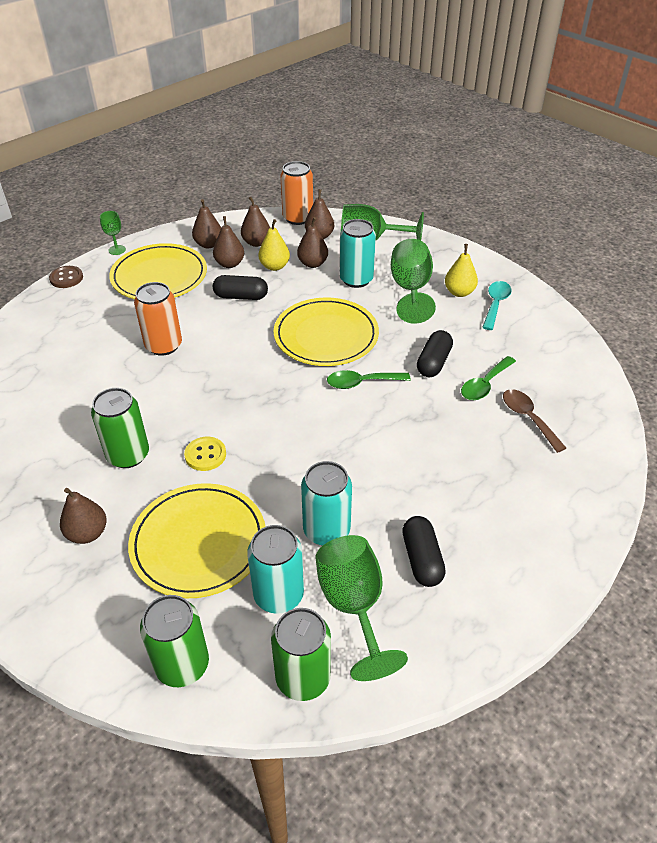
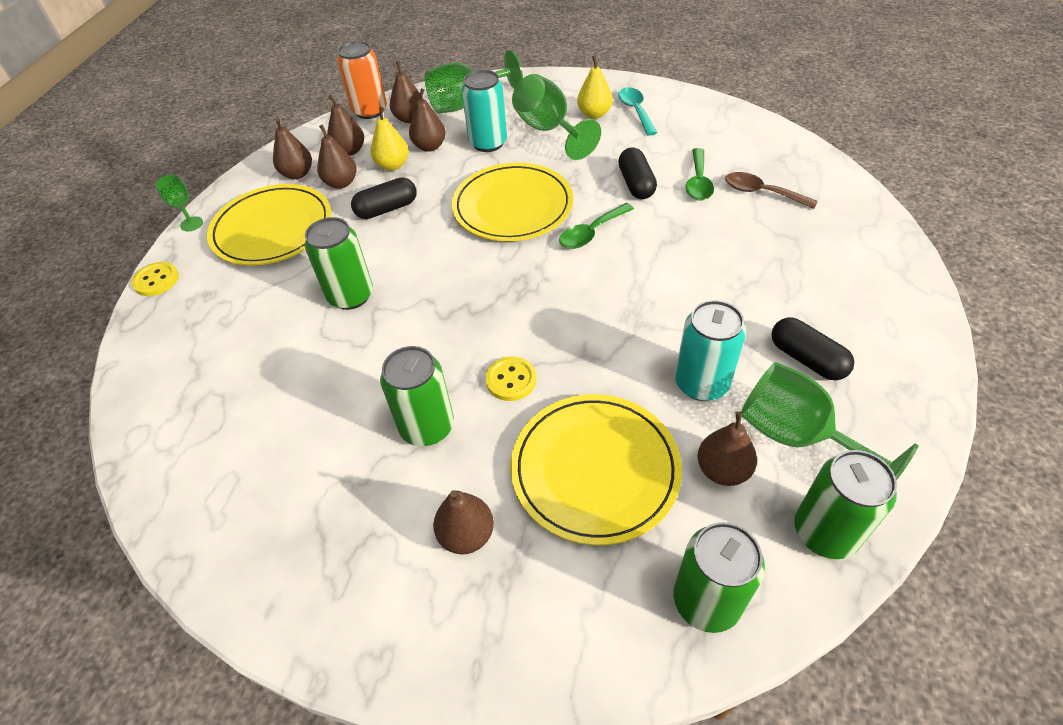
camera: 30 degrees left, 5 degrees up
(66, 278) = (156, 280): brown button -> yellow button
(163, 345) = (351, 296): orange can -> green can
(278, 594) = (722, 470): turquoise can -> brown pear

